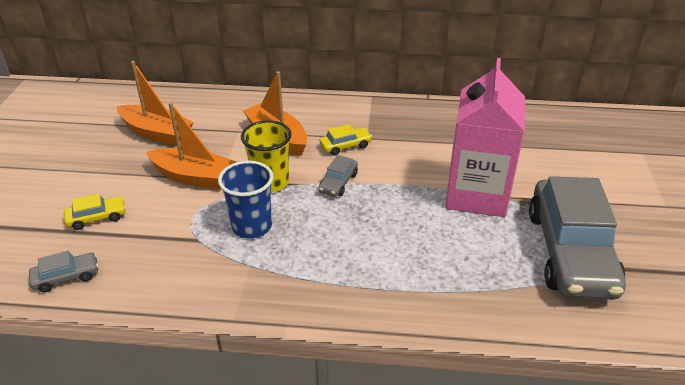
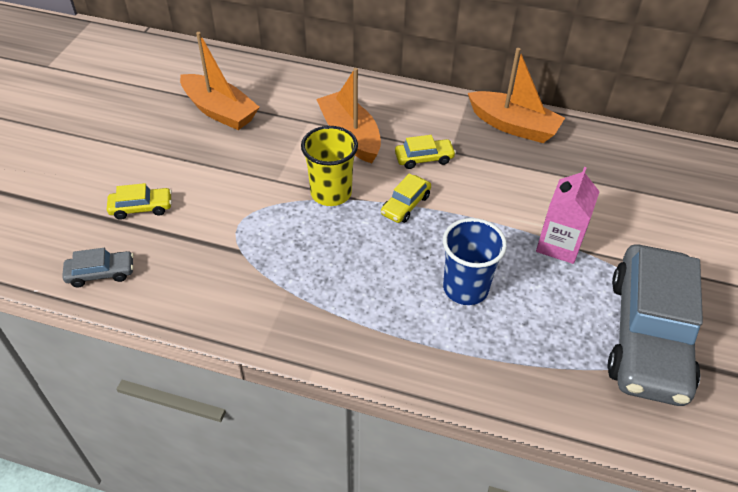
camera: 10 degrees right, 10 degrees up
(194, 177) = (250, 173): orange boat -> orange boat (513, 126)
(252, 226) = (300, 244): blue cup -> blue cup (465, 288)
(338, 183) = (405, 205): grey car -> yellow car
(476, 194) = (559, 244): pink carton -> pink carton, size x0.57

